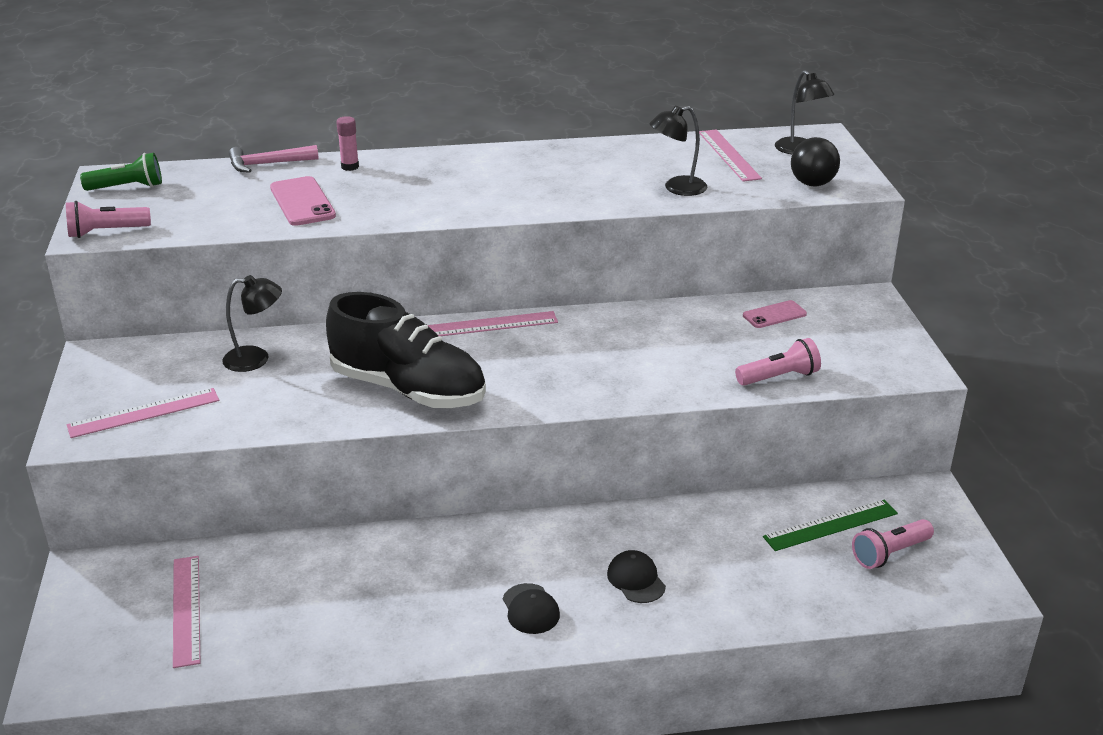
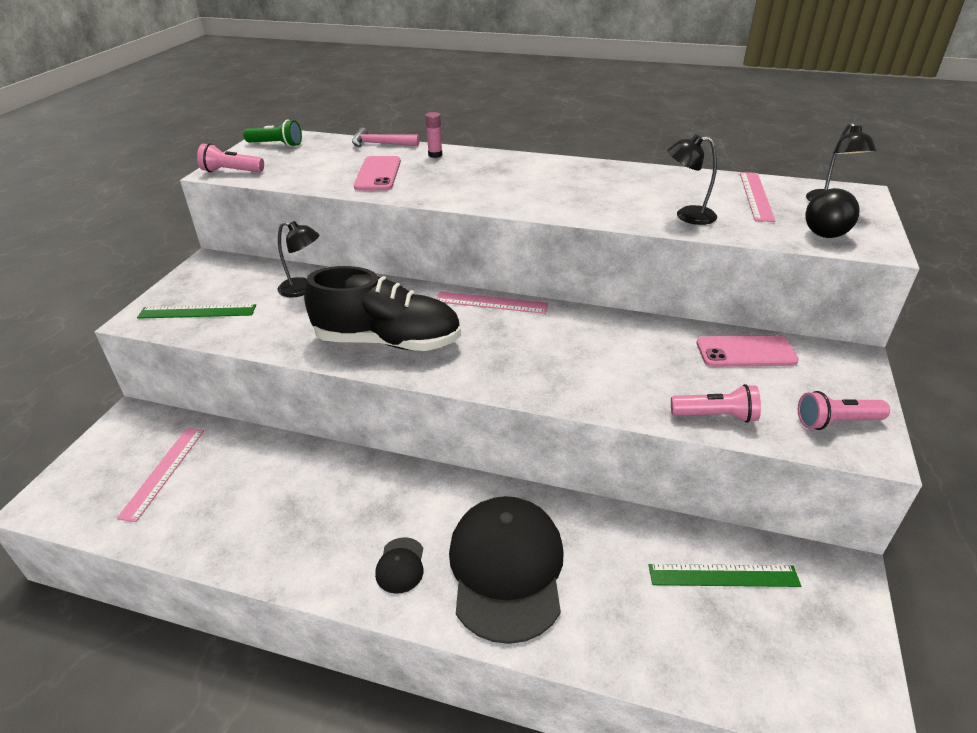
camera: 25 degrees right, 5 degrees up
(144, 413) = (197, 311): pink ruler -> green ruler
(408, 389) = (388, 341): black shoe -> black shoe turned 45 degrees counterclockwise
(636, 580) = (506, 569): black cap -> black cap, size x2.43
(774, 315) = (746, 352): pink phone -> pink phone, size x1.57
(890, 553) = (771, 631): pink flashlight -> pink flashlight (836, 422)

